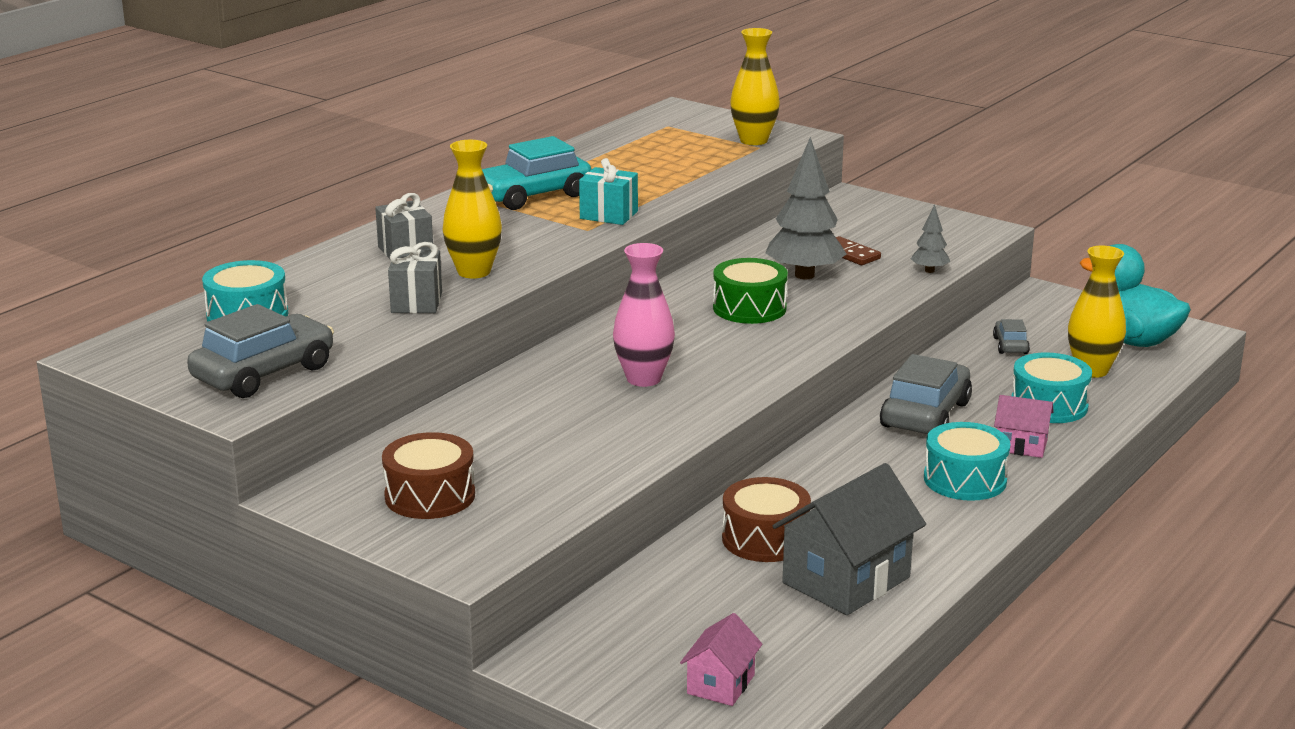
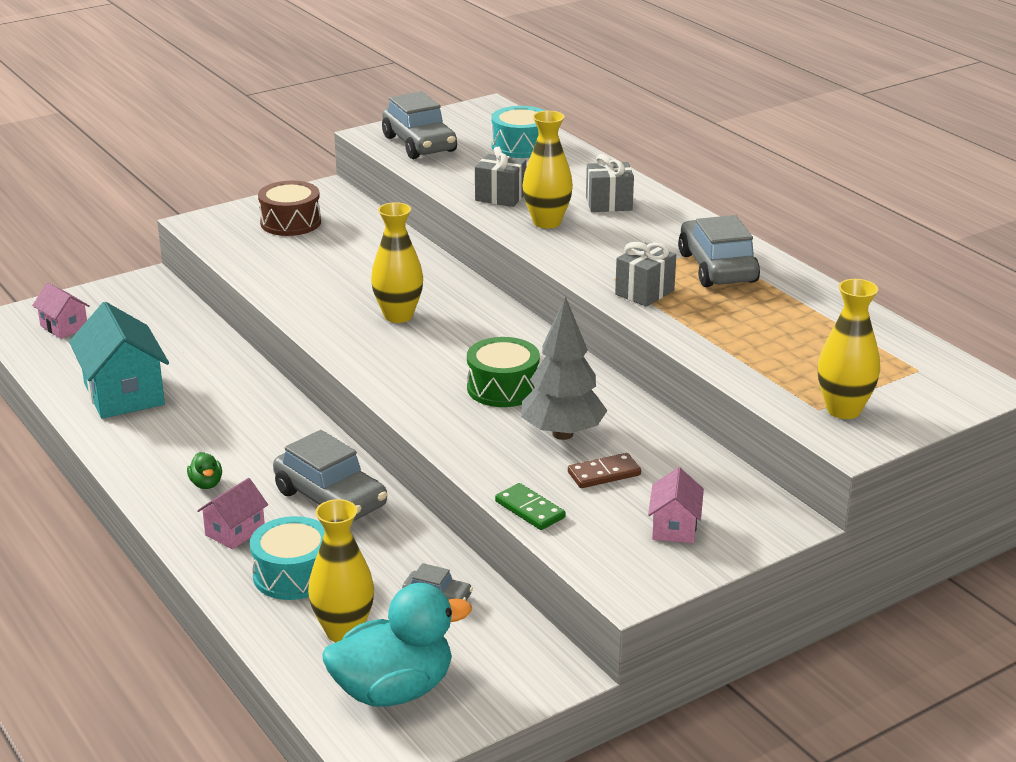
camera: 110 degrees right, 5 degrees up
(533, 195) = (717, 268): turquoise car -> grey car
(608, 215) = (644, 292): turquoise gift -> grey gift
(643, 379) = (398, 316): pink vase -> yellow vase
(765, 539) = (205, 377): brown drum -> none
(846, 580) = (124, 394): grey house -> turquoise house
(896, 225) = (674, 527): none -> pink house
(929, 271) = (529, 510): grey tree -> green domino
(965, 480) = (206, 484): turquoise drum -> green duck

